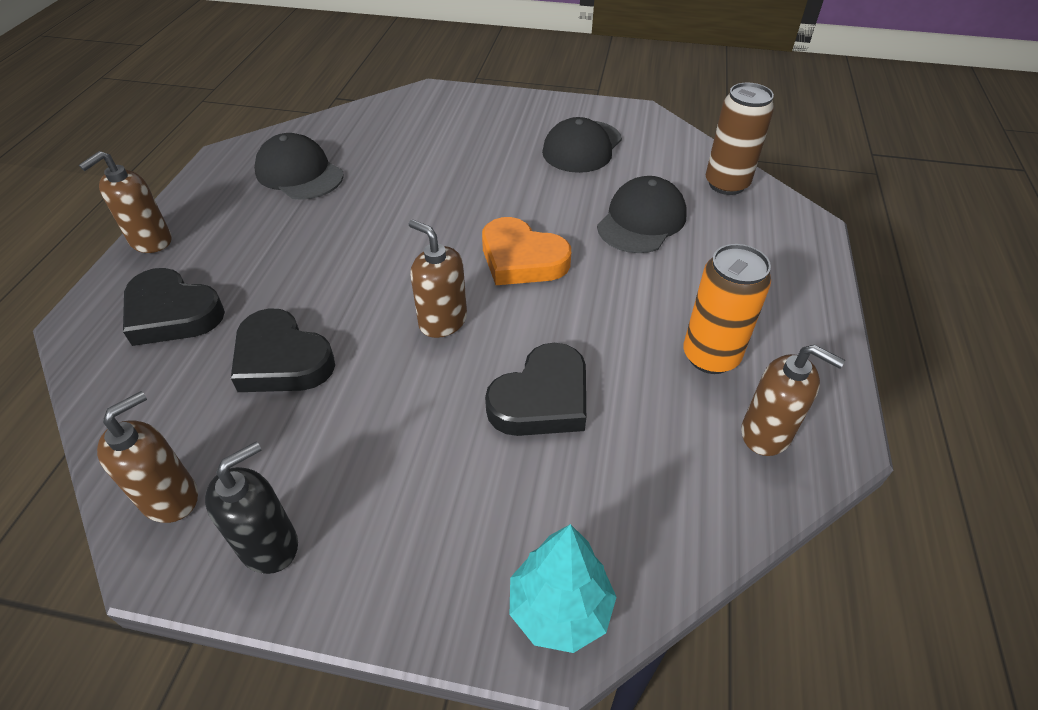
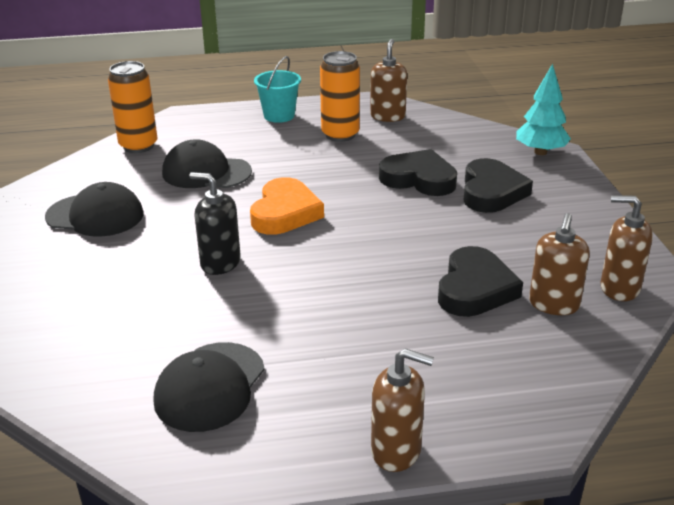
camera: 110 degrees left, 15 degrees down
(172, 313) = (479, 374): black heart -> black heart (491, 192)
(269, 545) = (603, 239): black soap dispenser -> black soap dispenser (220, 263)
(442, 321) = (379, 230): brown soap dispenser -> brown soap dispenser (554, 304)
(726, 184) = (138, 146): brown can -> orange can
(792, 309) = (279, 115): none -> turquoise bucket

